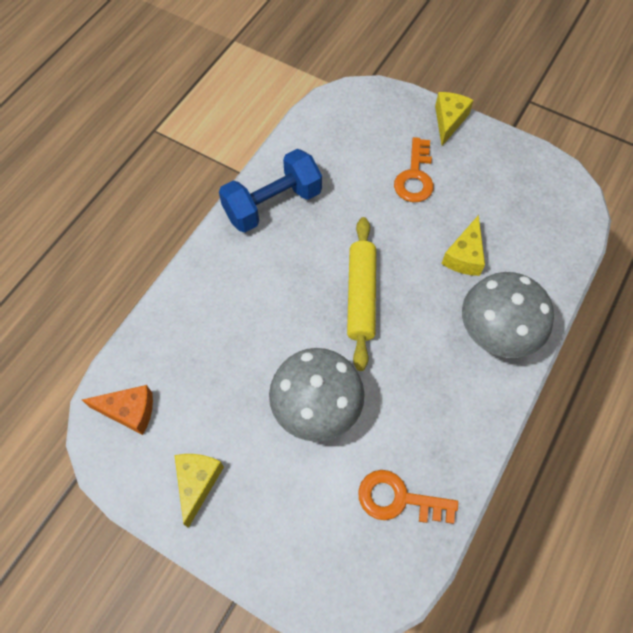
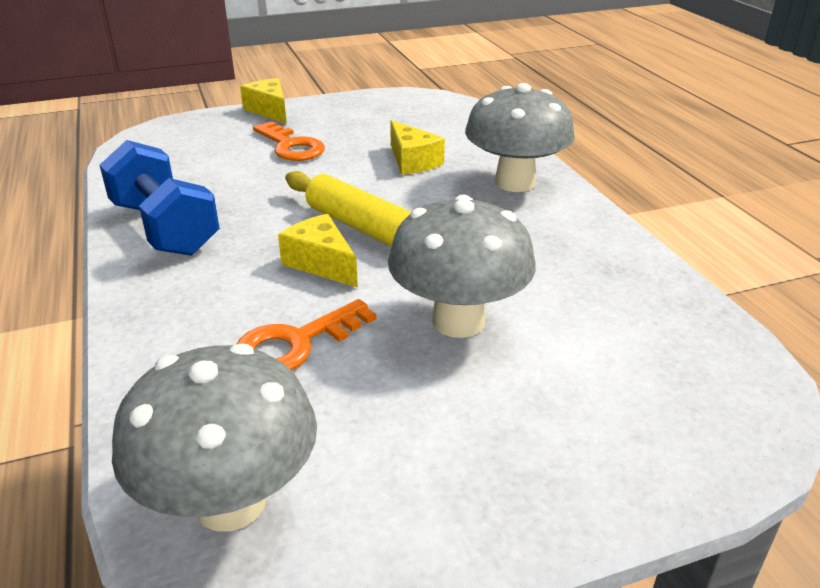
camera: 50 degrees left, 30 degrees down
(129, 411) = (230, 502): orange cheese -> grey mushroom
(197, 483) = (439, 484): yellow cheese -> yellow cheese (321, 263)
(272, 204) = (165, 228): blue dumbbell -> blue dumbbell turned 45 degrees counterclockwise
(398, 499) = (640, 319): orange key -> orange key (295, 344)

